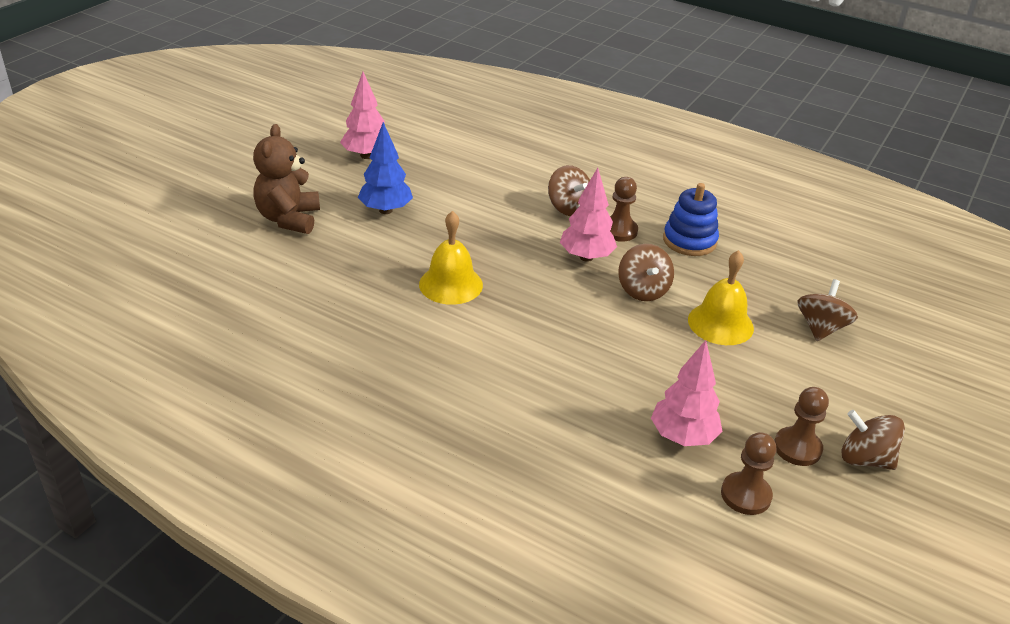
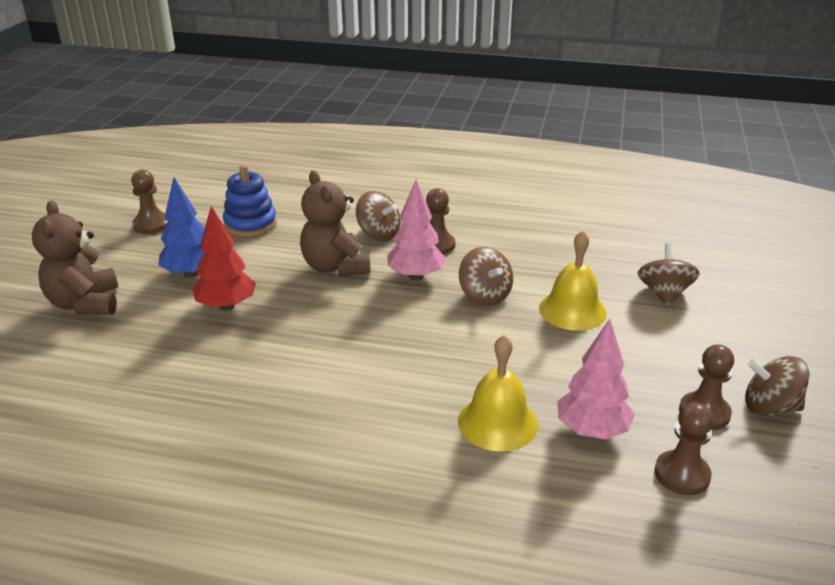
camera: 15 degrees left, 5 degrees down
(366, 155) = (151, 225): pink tree -> brown pawn
(406, 248) = (226, 306): none -> red tree
(451, 284) = (288, 332): yellow bell -> yellow bell (497, 422)
(515, 232) = (335, 267): none -> brown teddy bear
(689, 241) = (506, 241): blue stacking toy -> blue stacking toy (250, 224)

